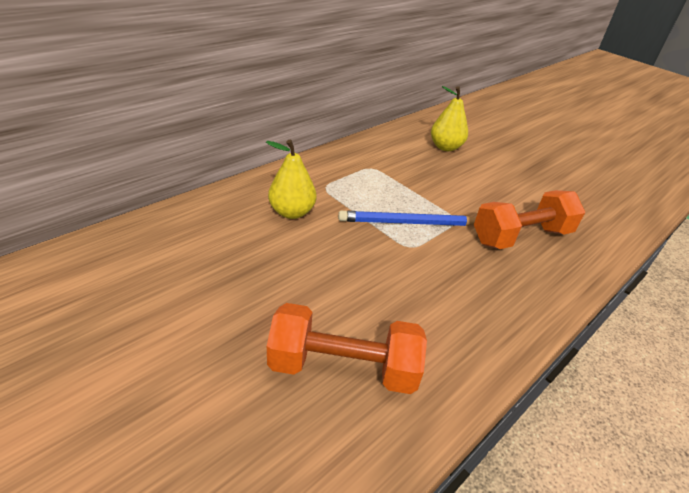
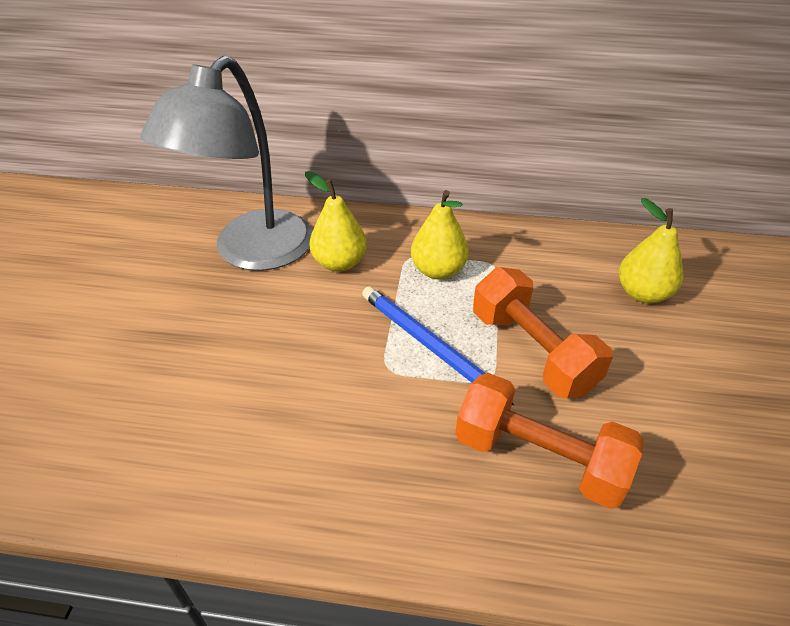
camera: 55 degrees right, 5 degrees up
(223, 240) = (252, 253): none -> grey lamp
(343, 367) = (164, 414): orange dumbbell -> orange dumbbell (532, 351)
(351, 185) = (438, 270): none -> yellow pear

